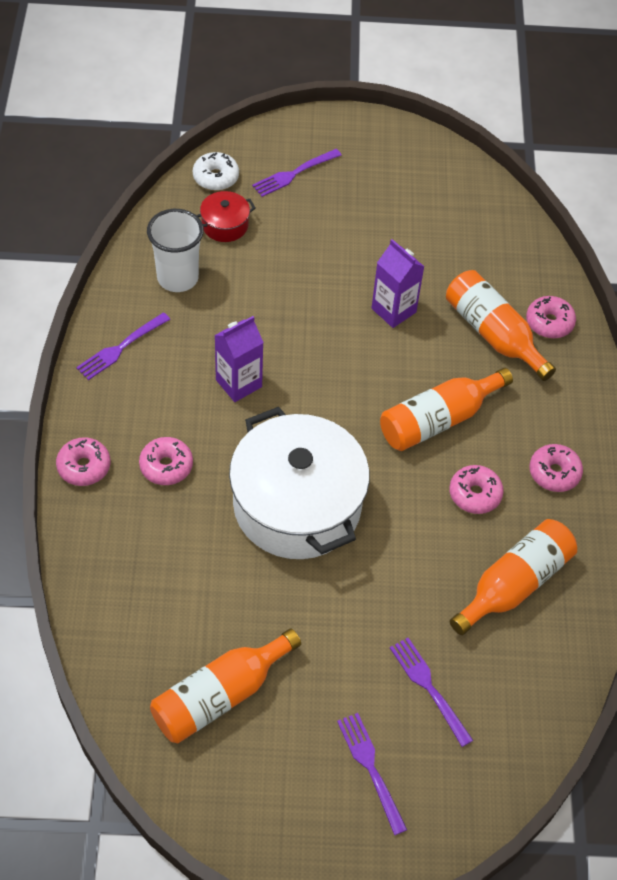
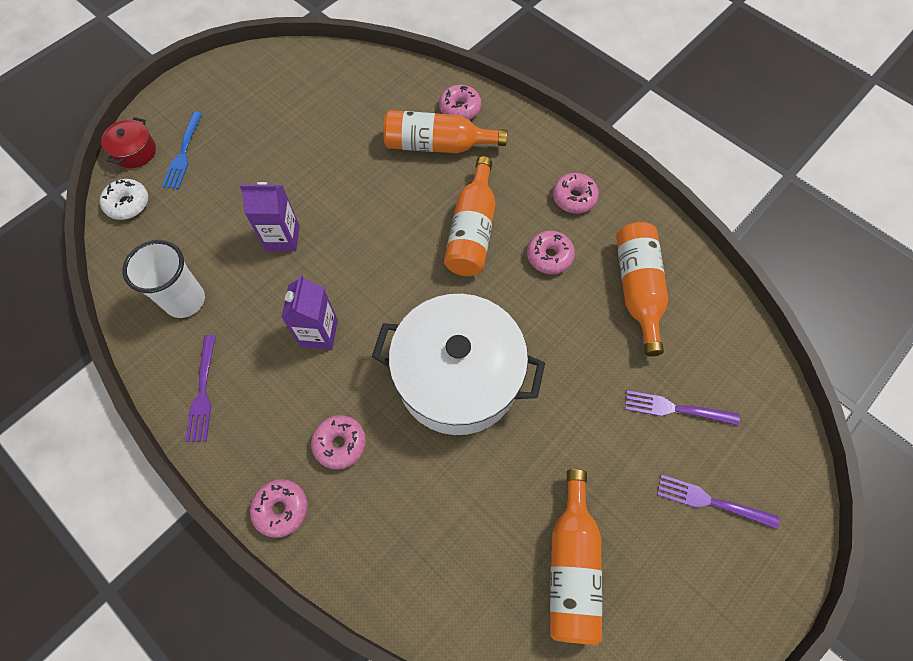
camera: 45 degrees left, 10 degrees up
(225, 225) = (175, 231): red pot -> red pot (135, 151)
(294, 174) = (183, 153): purple fork -> blue fork
(393, 310) = (360, 186): purple carton -> purple carton (283, 238)

